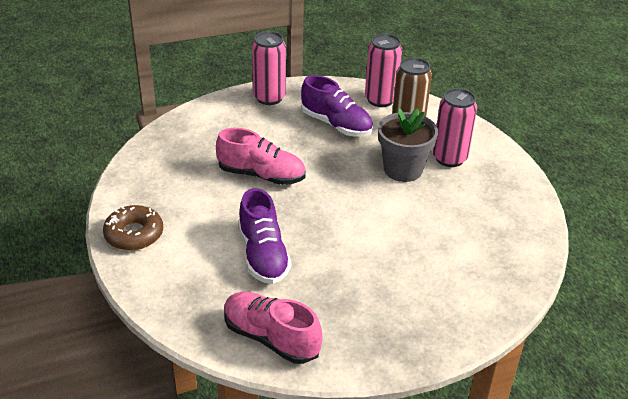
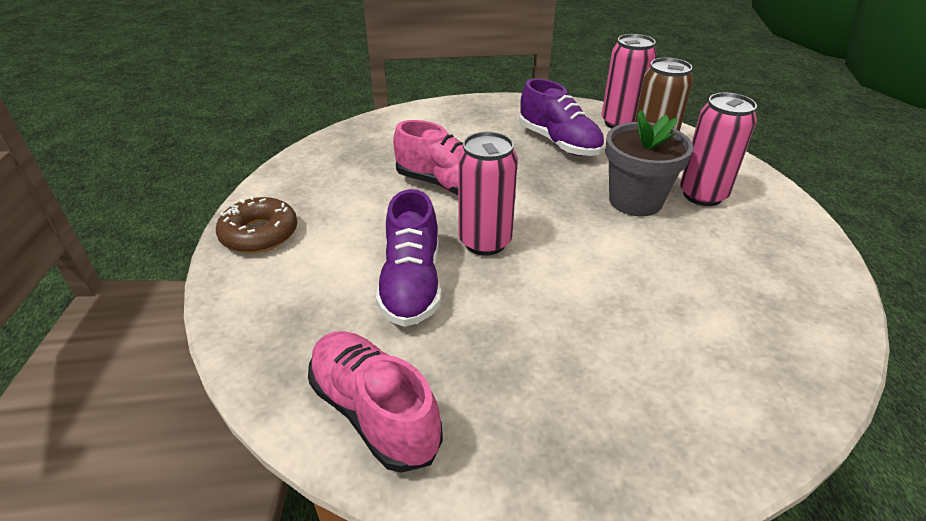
camera: 15 degrees right, 0 degrees up
(269, 98) = (487, 109): pink can -> pink can (485, 242)

